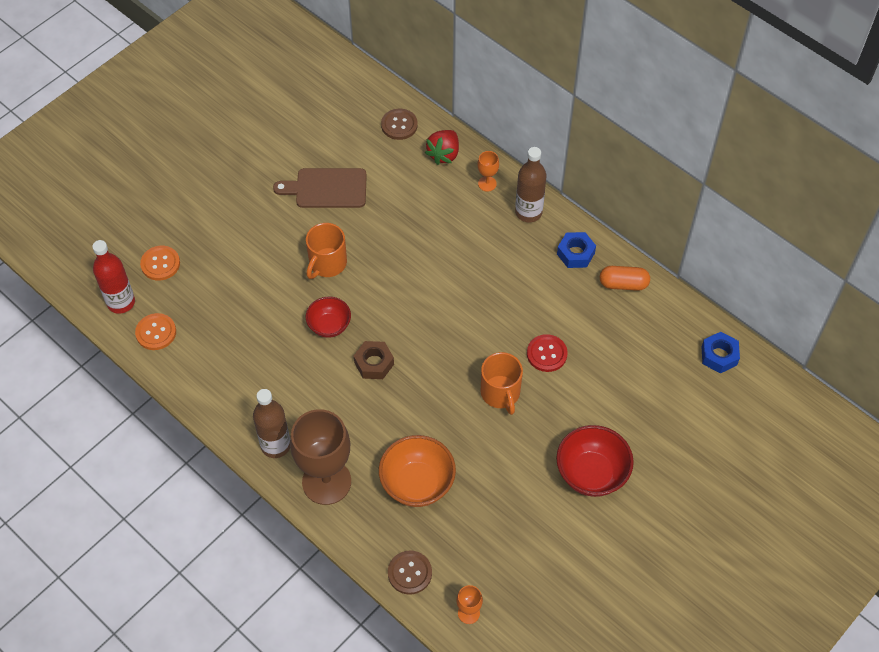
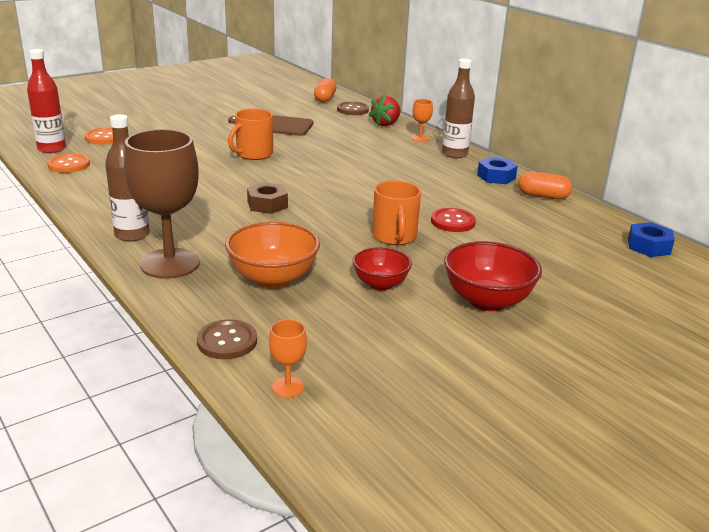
camera: 10 degrees right, 30 degrees down
(329, 326) = (235, 181): red bowl -> red bowl (380, 284)
(360, 101) = (325, 99): none -> orange capsule

